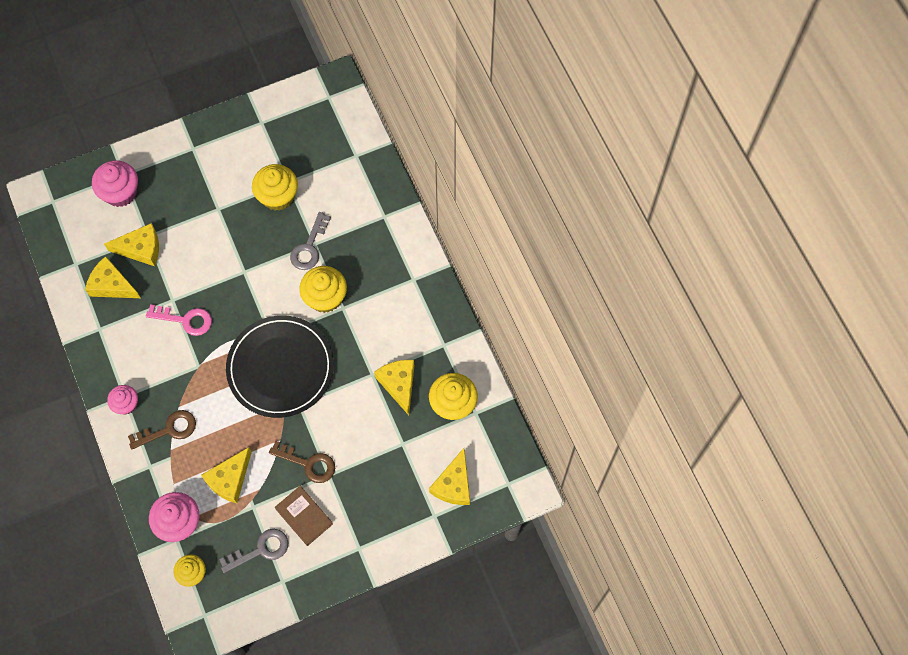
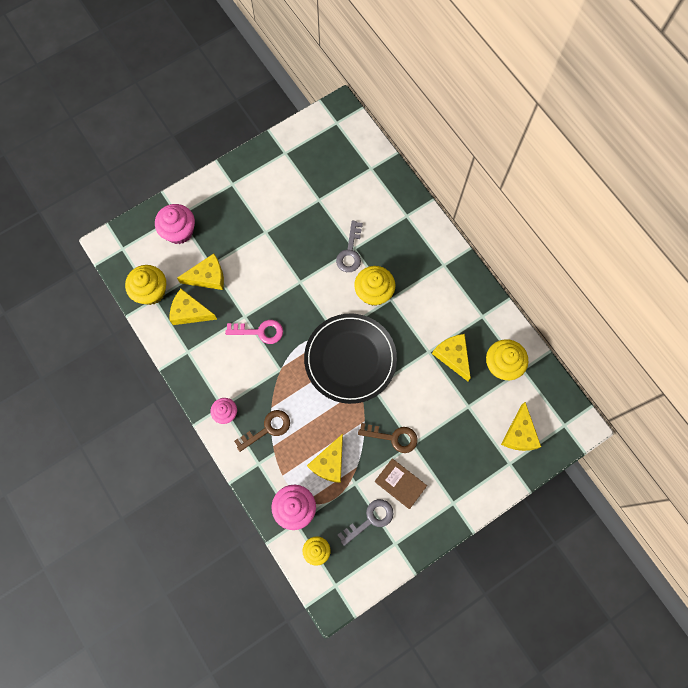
camera: 10 degrees left, 5 degrees up
(278, 196) = (313, 213): yellow cupcake -> yellow cupcake (151, 291)

